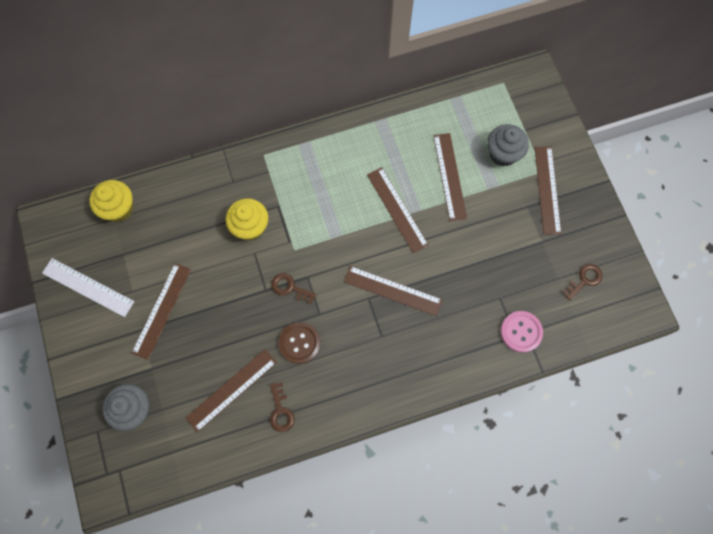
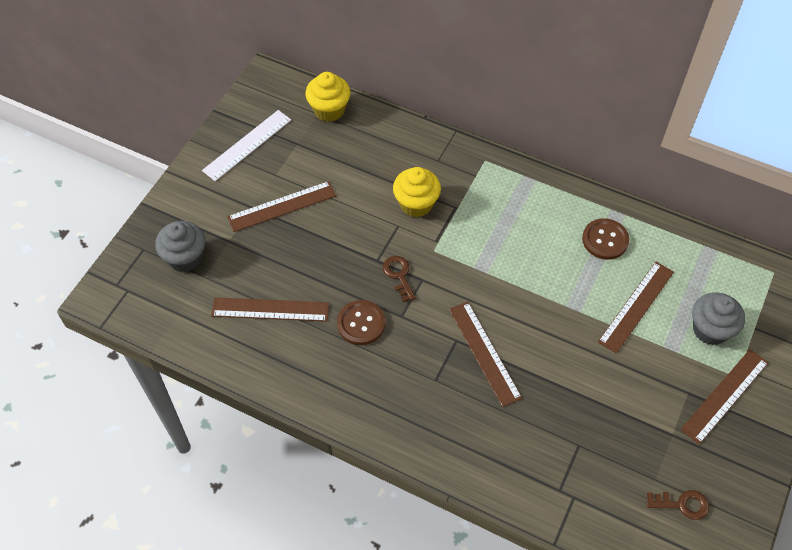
camera: 45 degrees right, 15 degrees down
(88, 287) = (247, 145): white ruler -> white ruler turned 60 degrees clockwise
(280, 411) = (290, 360): brown key -> none
(391, 146) = (605, 240): none -> brown button
(397, 209) = (558, 293): brown ruler -> none
(521, 332) = (569, 491): pink button -> none

